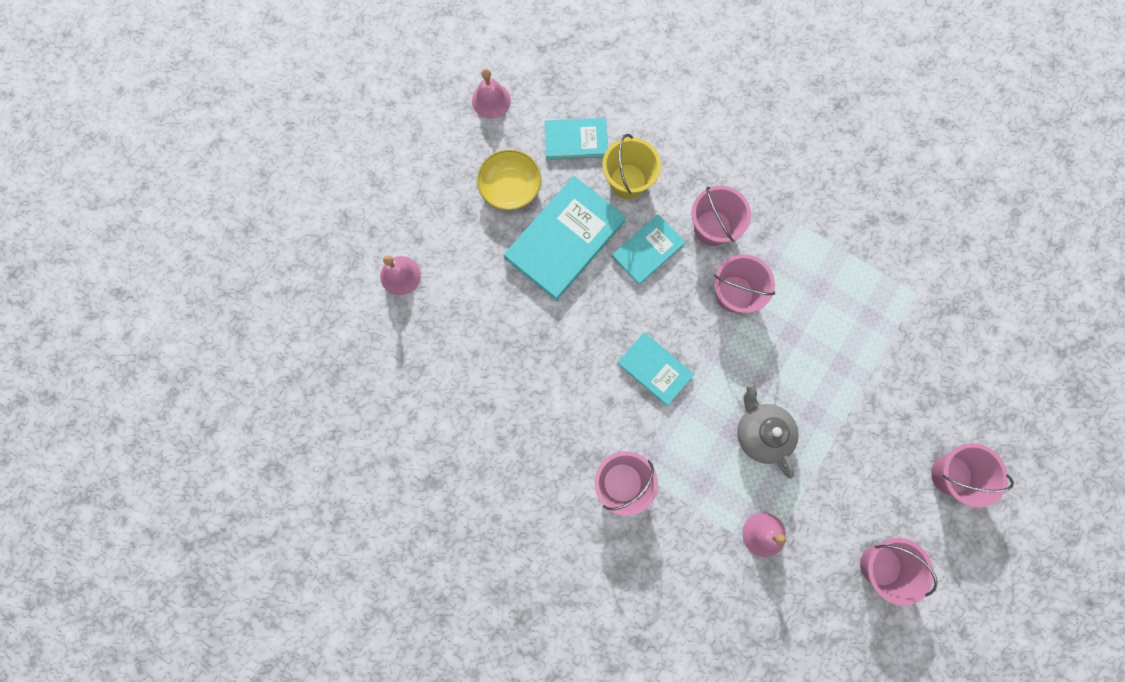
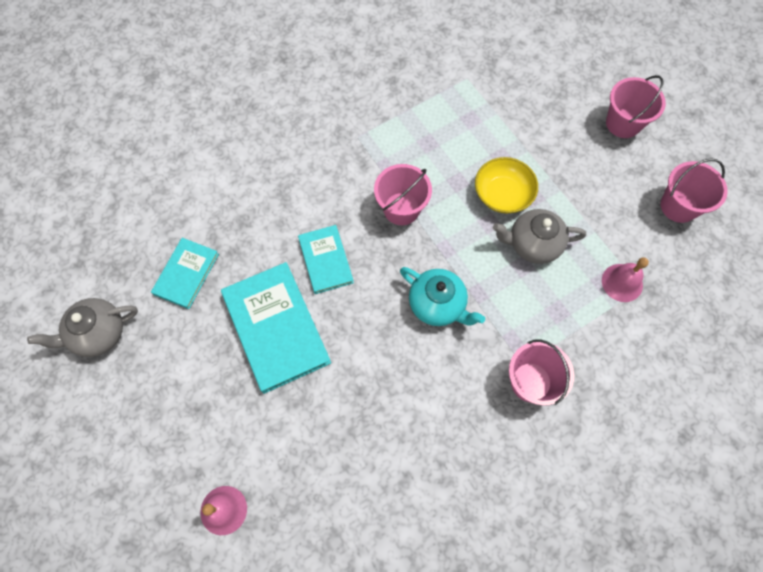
camera: 65 degrees left, 10 degrees down
(491, 100) = (98, 333): pink bell -> grey teapot
(510, 187) = (196, 355): yellow bowl -> yellow bowl (502, 194)
(627, 181) = (252, 247): yellow bucket -> none
(655, 369) = (438, 304): turquoise book -> turquoise teapot
(712, 228) = (334, 198): pink bucket -> none

